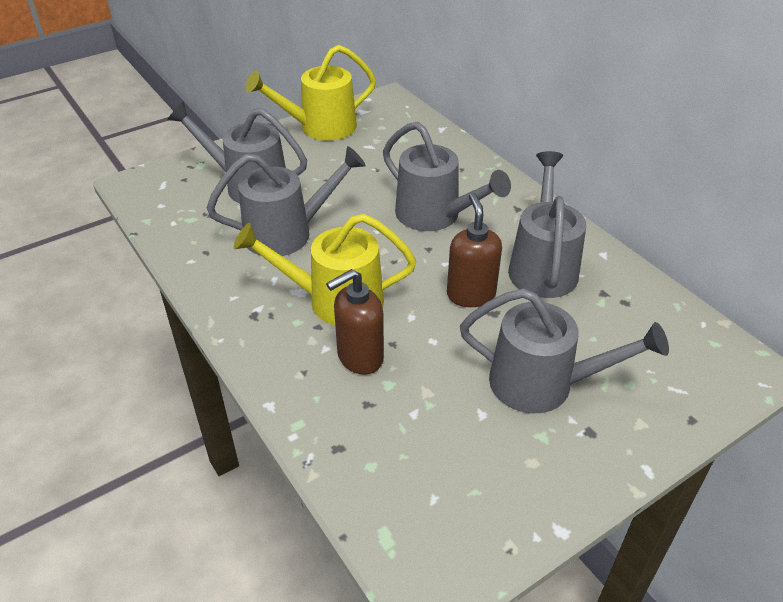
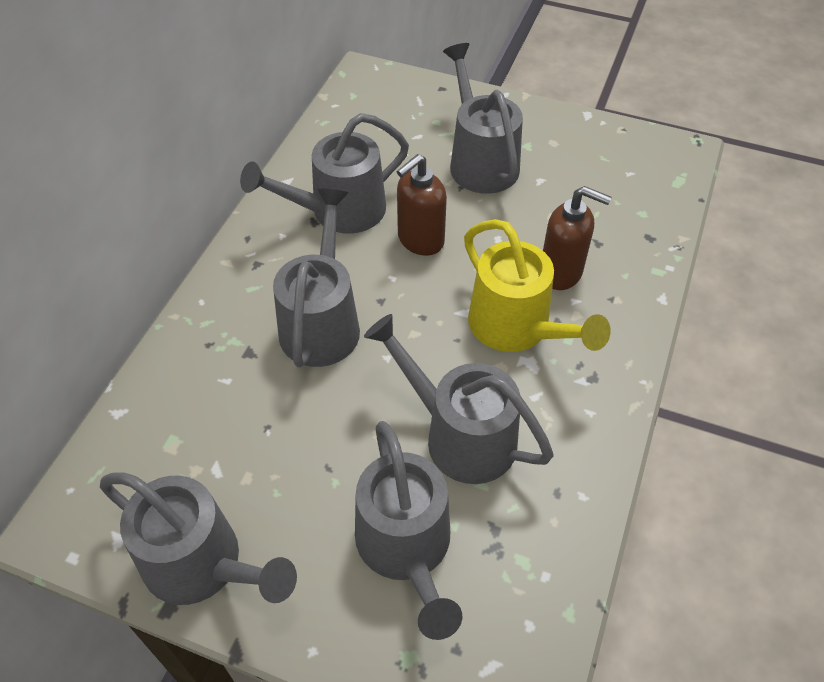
camera: 125 degrees left, 10 degrees up
(320, 128) = (203, 565): yellow watering can -> grey watering can

